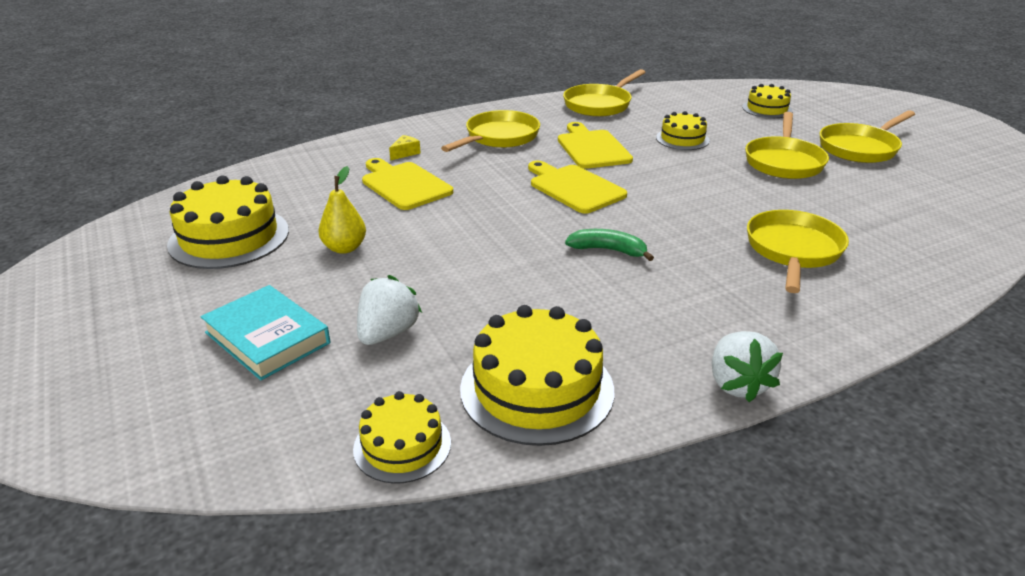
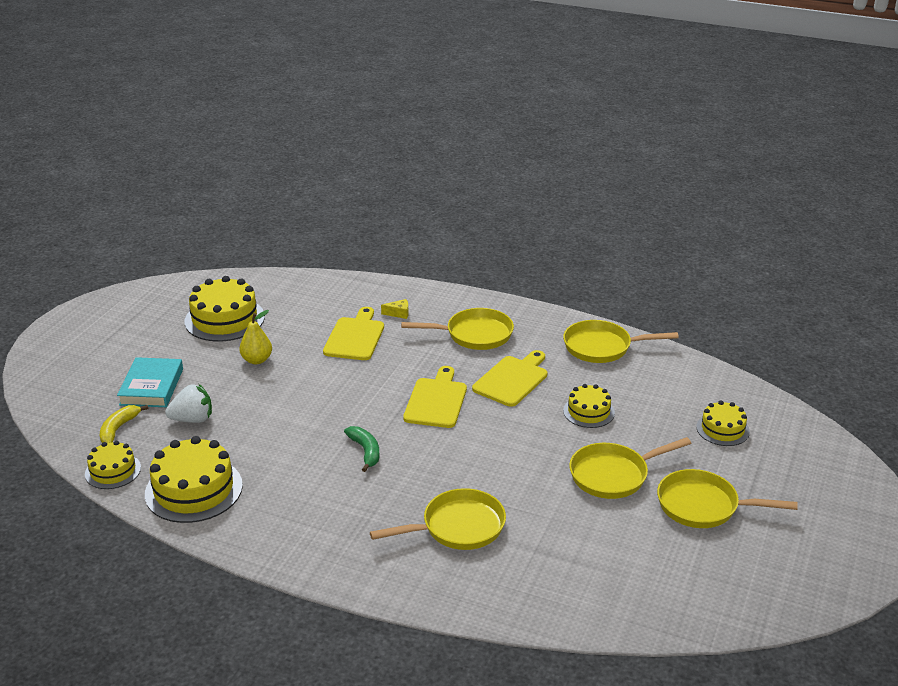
camera: 50 degrees right, 0 degrees up
(313, 402) = (118, 429): none -> yellow banana
(737, 384) = (267, 556): white strawberry -> none

